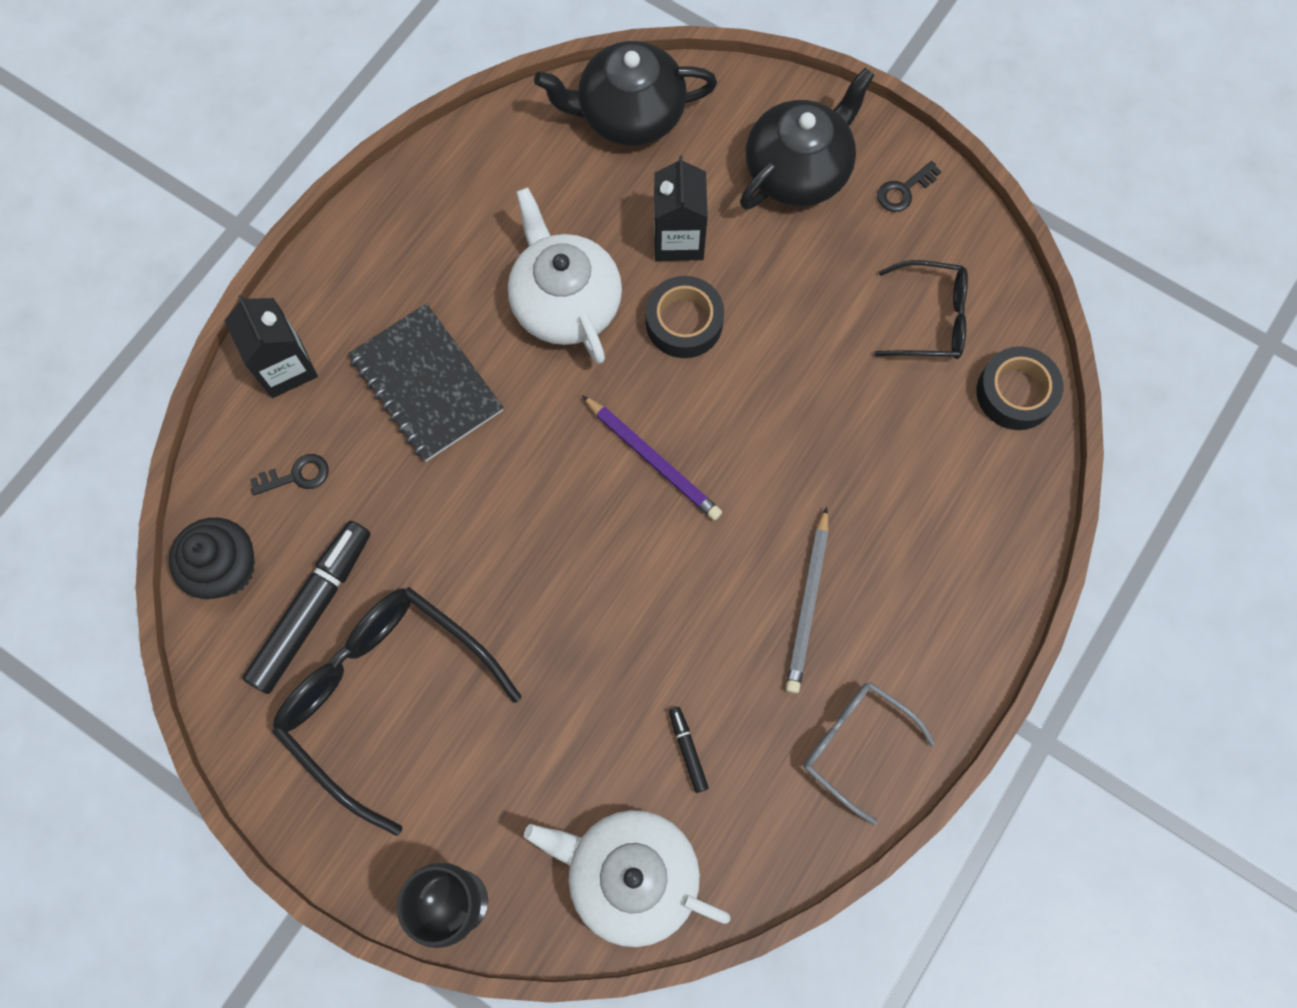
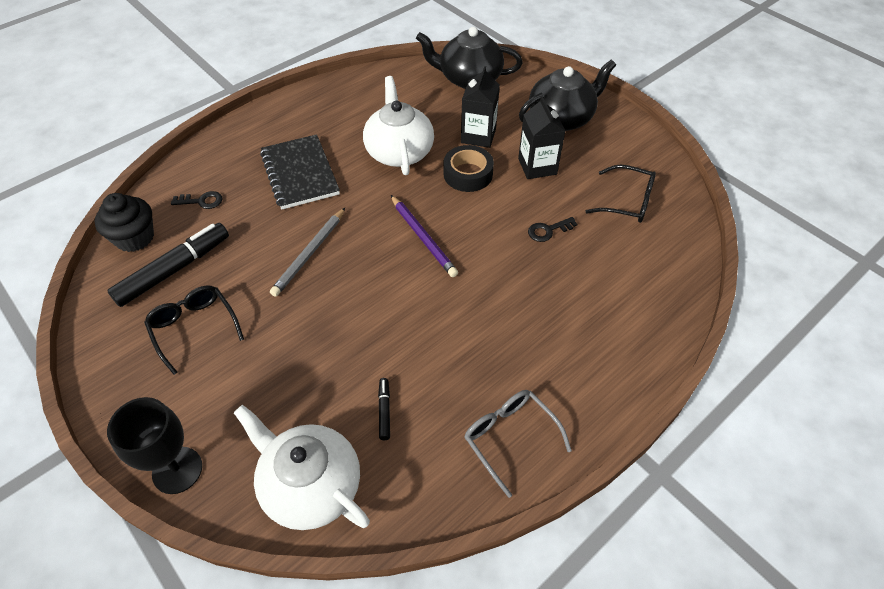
camera: 15 degrees right, 20 degrees down
(285, 367) = (223, 150): black carton -> black carton (537, 166)
(385, 695) = (194, 328): black glasses -> black glasses, size x0.57
(808, 603) = (501, 339): grey pencil -> grey pencil (310, 253)
(904, 190) = (624, 138): black key -> black key (548, 230)
(1015, 393) = (677, 251): black tape -> none

